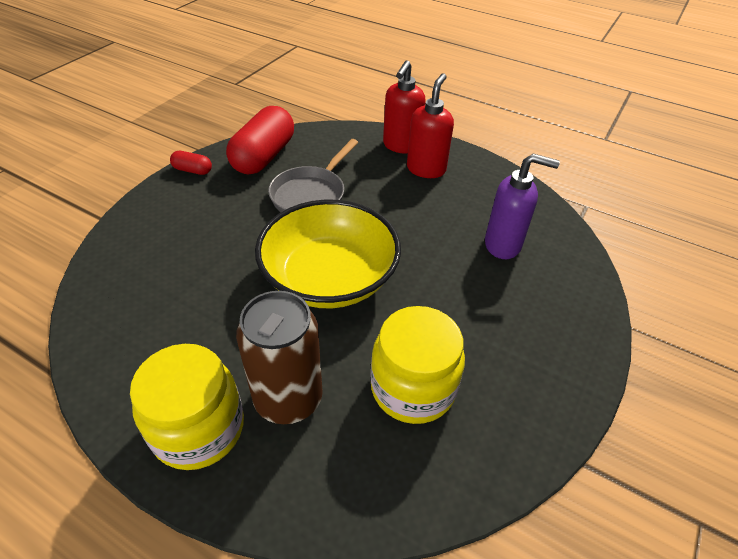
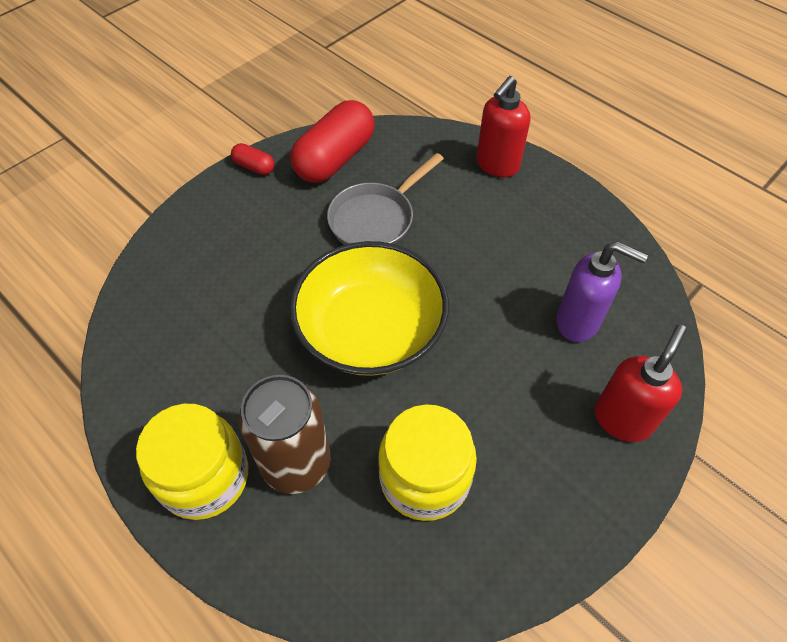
camera: 15 degrees right, 10 degrees up
(426, 169) = (518, 203): red soap dispenser -> red soap dispenser (622, 419)

